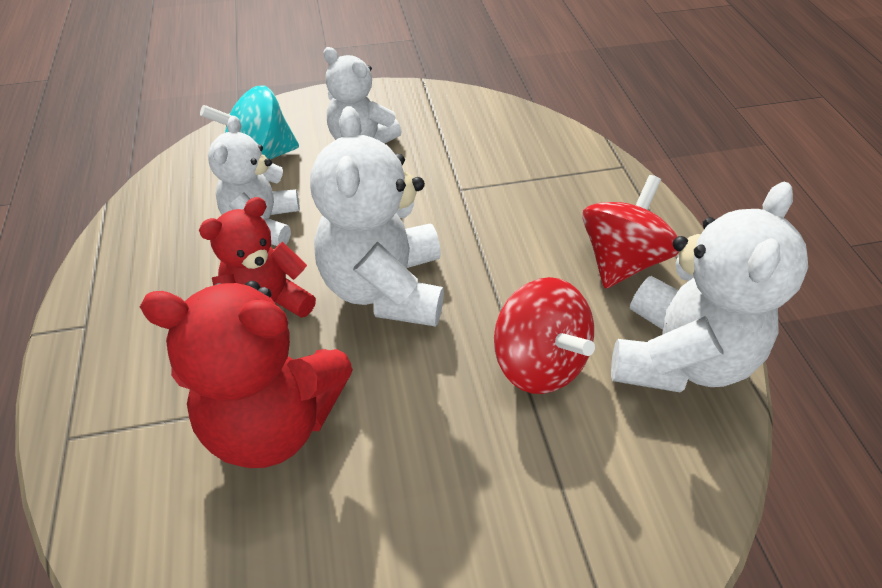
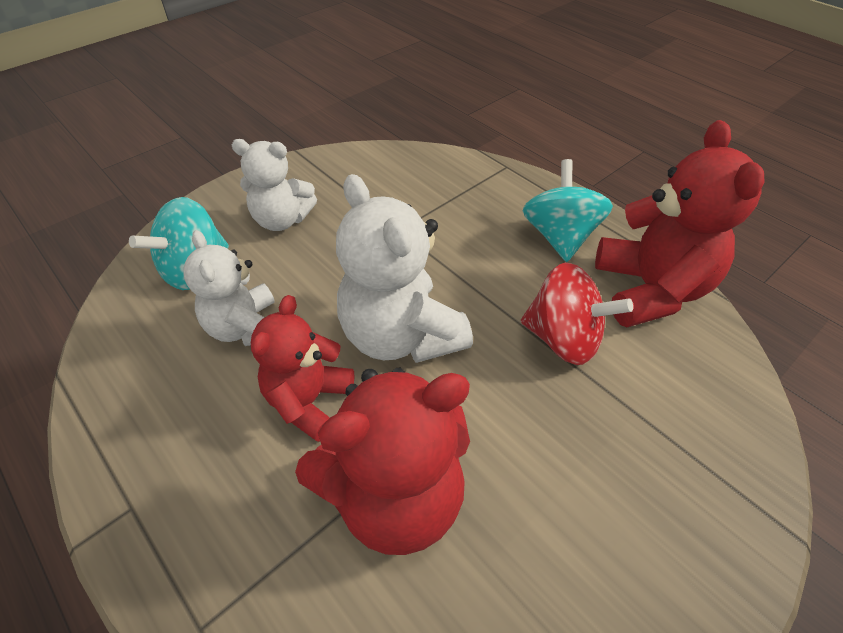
camera: 30 degrees left, 0 degrees up
(621, 260) = (559, 237): red spinning top -> turquoise spinning top
(678, 357) = (650, 290): white teddy bear -> red teddy bear

